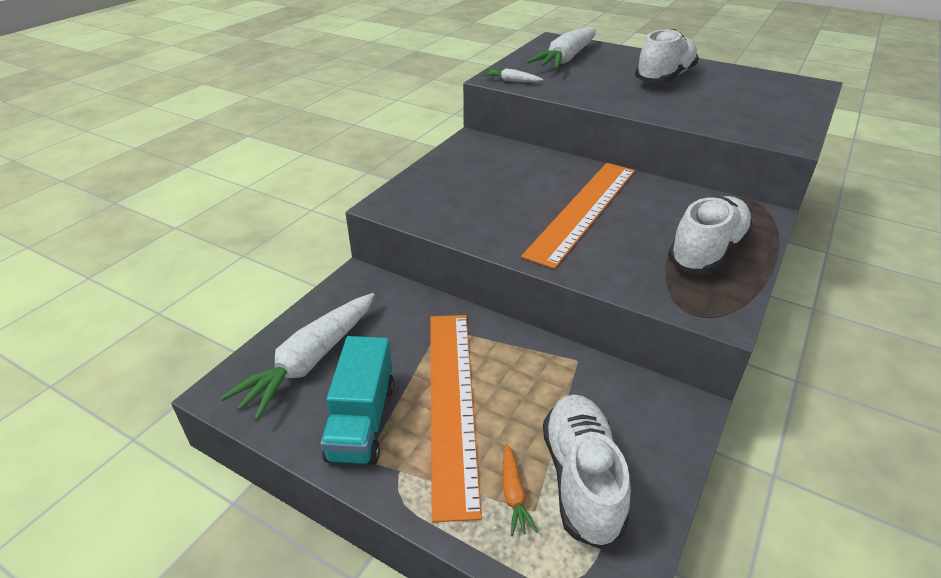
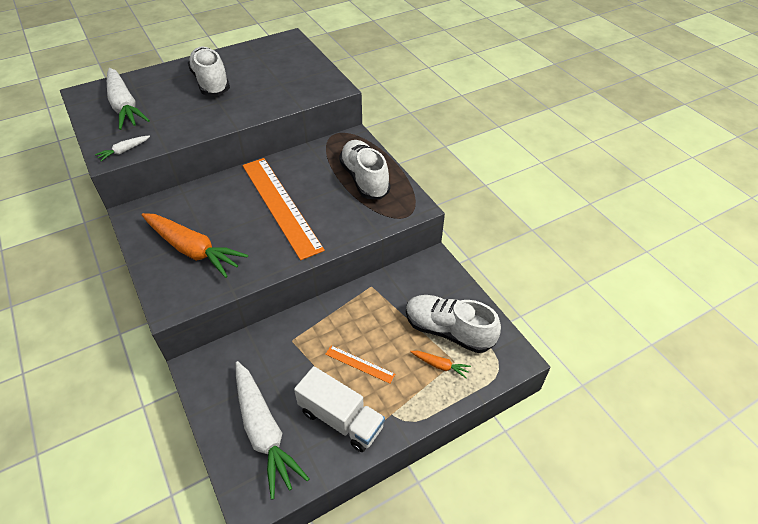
camera: 60 degrees left, 10 degrees up
(362, 421) = (341, 419): turquoise truck -> white truck
(451, 403) = (359, 364): orange ruler -> orange ruler, size x0.42
(463, 187) = (193, 250): none -> orange carrot

